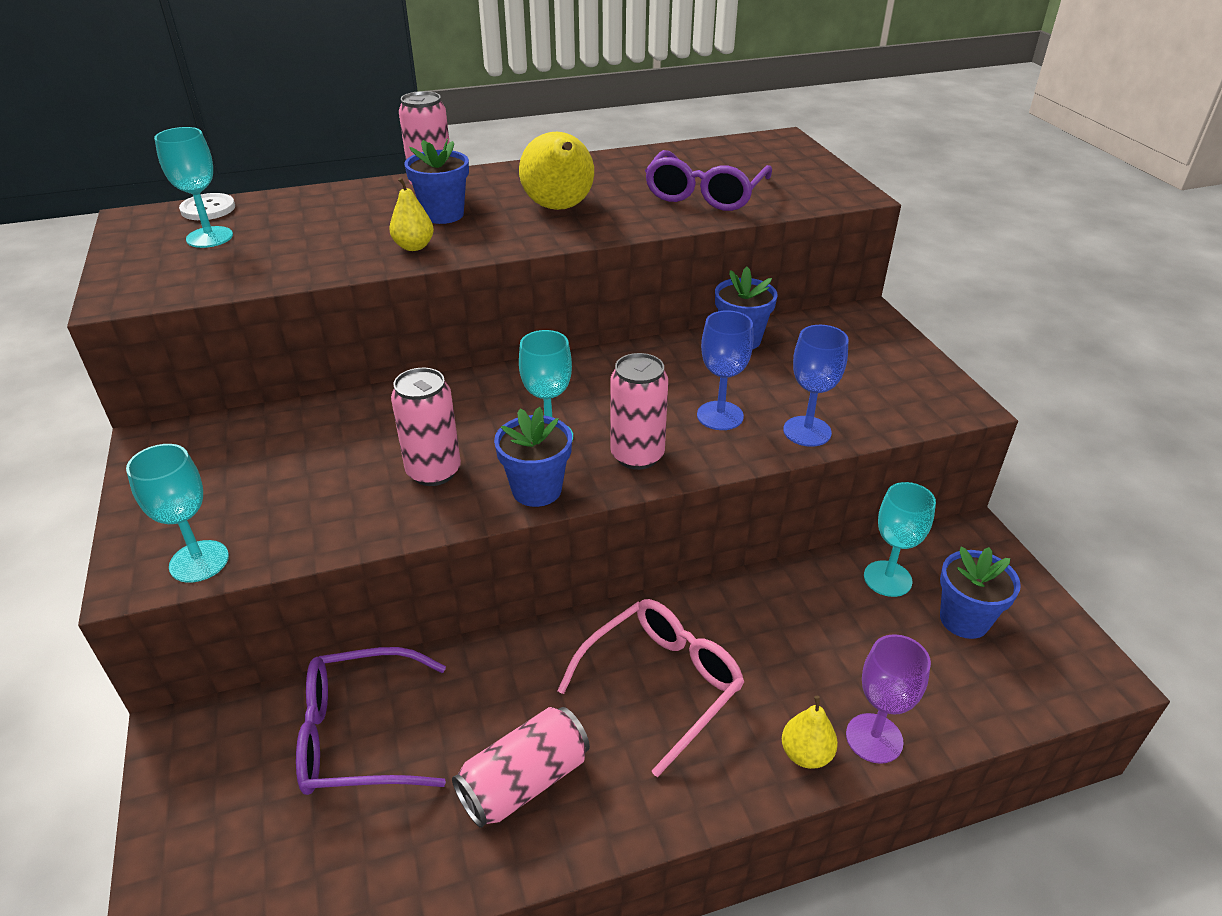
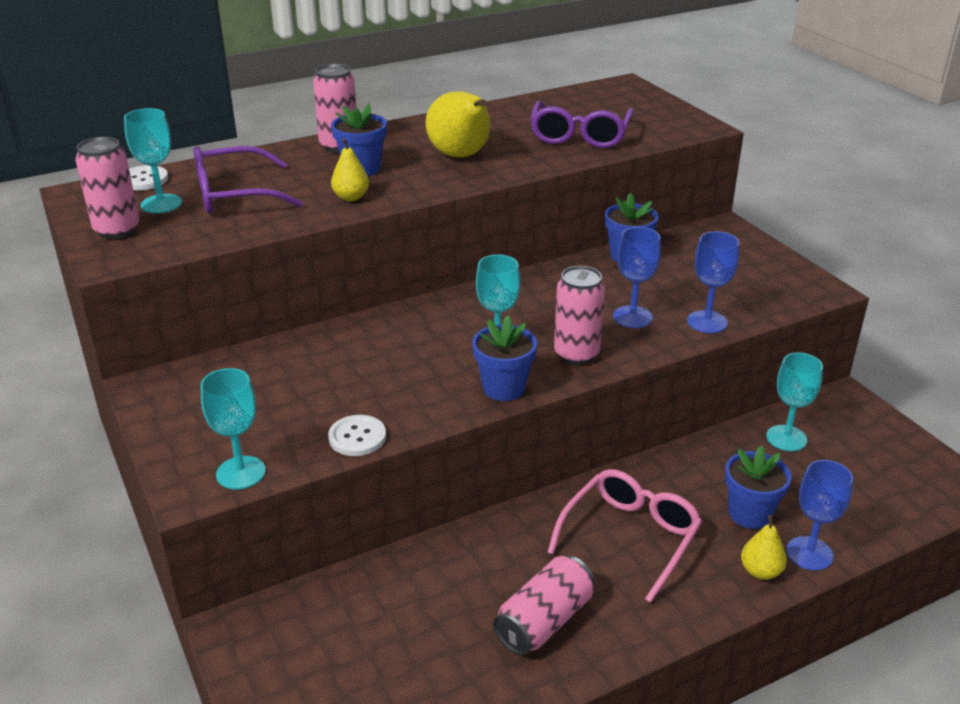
camera: 10 degrees left, 5 degrees down
(346, 532) = (357, 437): none -> white button
(359, 735) = (392, 607): purple glasses -> purple glasses (234, 195)
(433, 471) = (410, 384): pink can -> pink can (117, 230)
(874, 738) = (809, 553): purple goblet -> blue goblet
(964, 620) = (854, 461): blue flower pot -> blue flower pot (749, 514)

